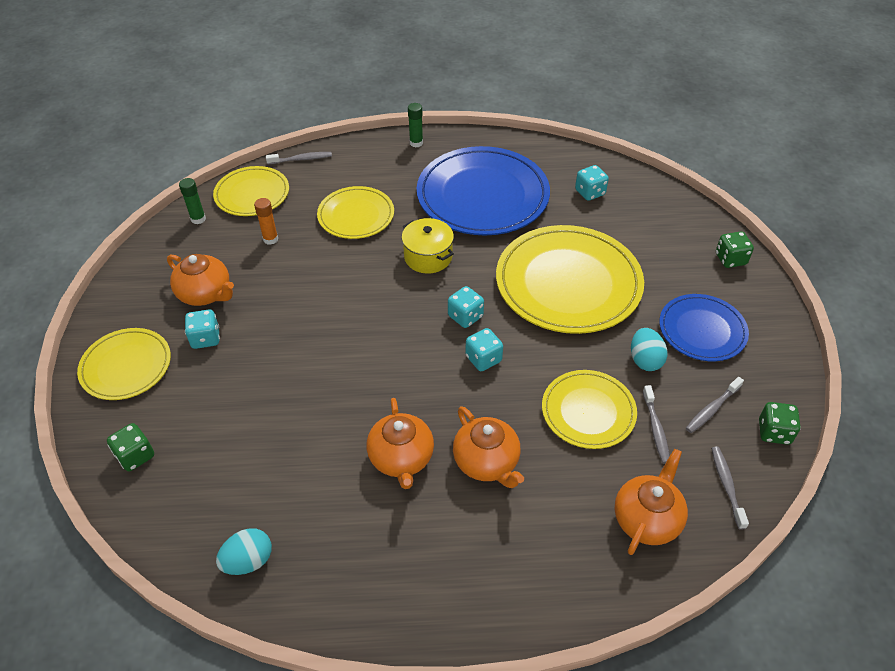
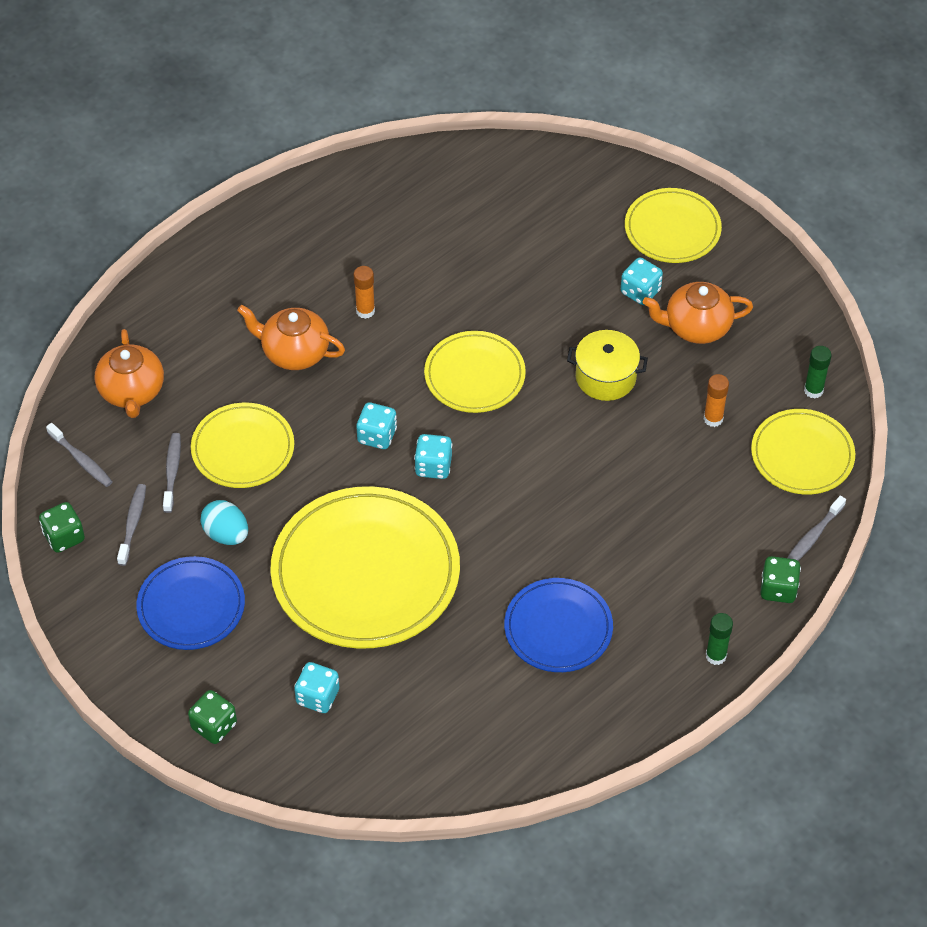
camera: 140 degrees right, 5 degrees up
(135, 456) = (571, 182): green dice -> green dice (778, 589)
(248, 561) = (404, 181): turquoise egg -> none
(356, 215) = (663, 505): yellow plate -> yellow plate (474, 375)
(401, 458) = (365, 311): orange teapot -> orange glue stick
(428, 257) = (535, 507): yellow pot -> yellow pot (605, 377)
(482, 196) = (558, 628): blue plate -> blue plate, size x0.57
(590, 192) = (441, 721): turquoise dice -> turquoise dice (317, 697)
(656, 429) = (172, 471): grey toothbrush -> grey toothbrush turned 45 degrees clockwise

